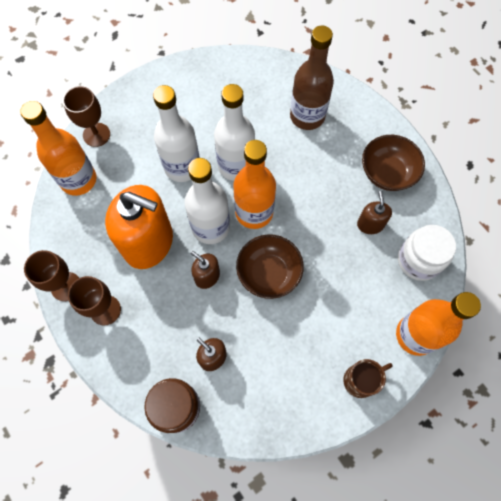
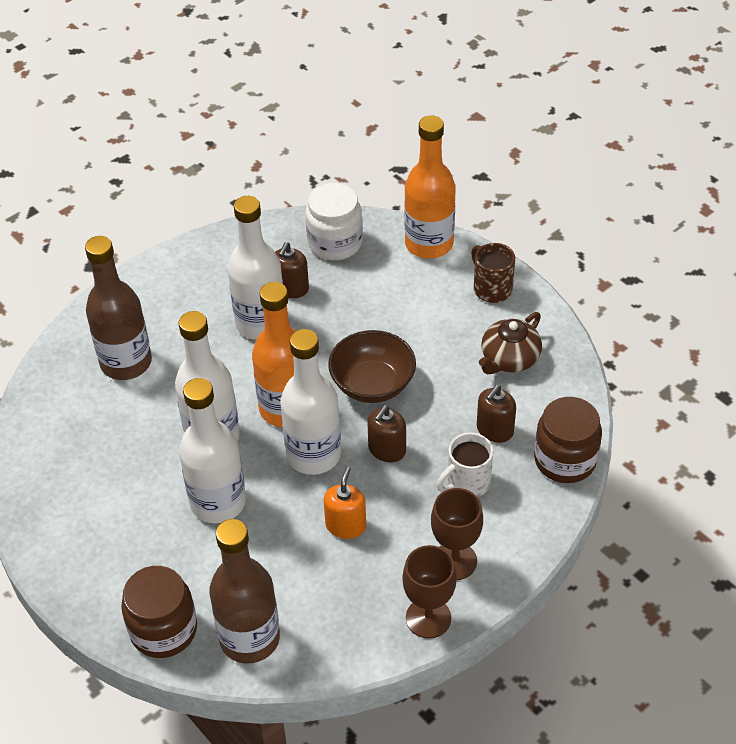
camera: 95 degrees left, 20 degrees down
(78, 180) = (250, 638): orange bottle -> brown bottle
(96, 134) = (163, 630): brown goblet -> brown jar
(148, 242) = (346, 525): orange soap dispenser -> orange soap dispenser, size x0.46
(168, 328) = (467, 482): none -> white mug
(282, 381) = (509, 358): none -> brown teapot
(336, 201) = (260, 323): none -> white bottle
(370, 224) = (291, 288): brown soap dispenser -> brown soap dispenser turned 60 degrees counterclockwise
(387, 173) = (215, 275): brown bowl -> none

